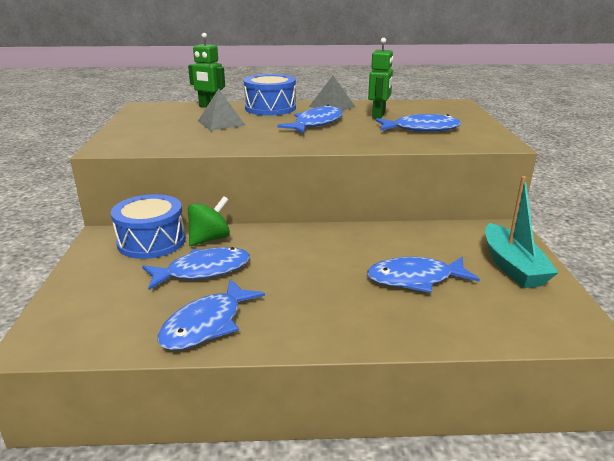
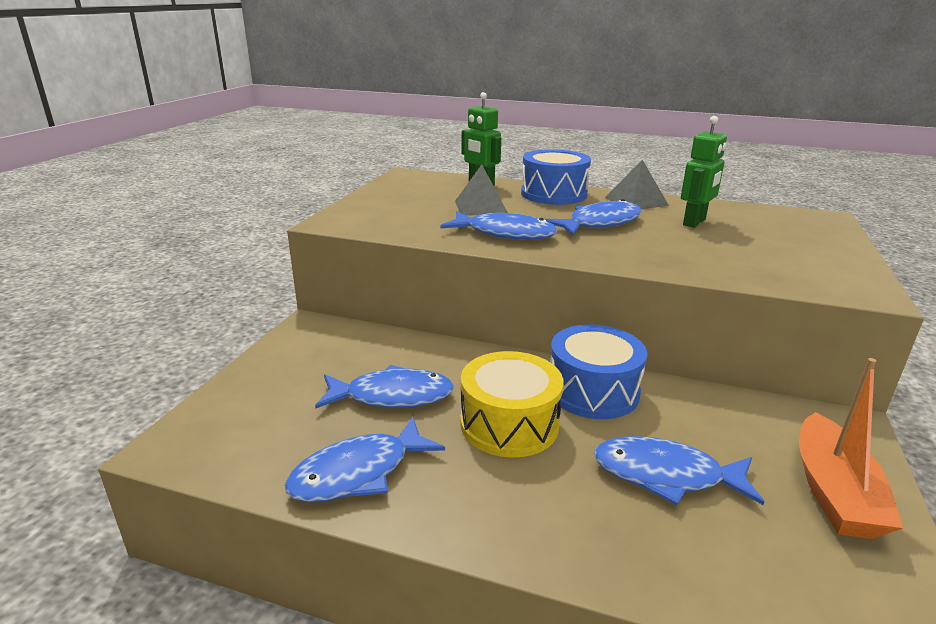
camera: 20 degrees right, 0 degrees up
(151, 241) = (355, 343): blue drum -> blue drum (593, 391)
(209, 239) = (422, 354): green spinning top -> none
(299, 271) = (509, 424): none -> yellow drum
(421, 129) = (747, 251): blue fish -> blue fish (505, 233)
(512, 266) = (833, 492): turquoise boat -> orange boat

